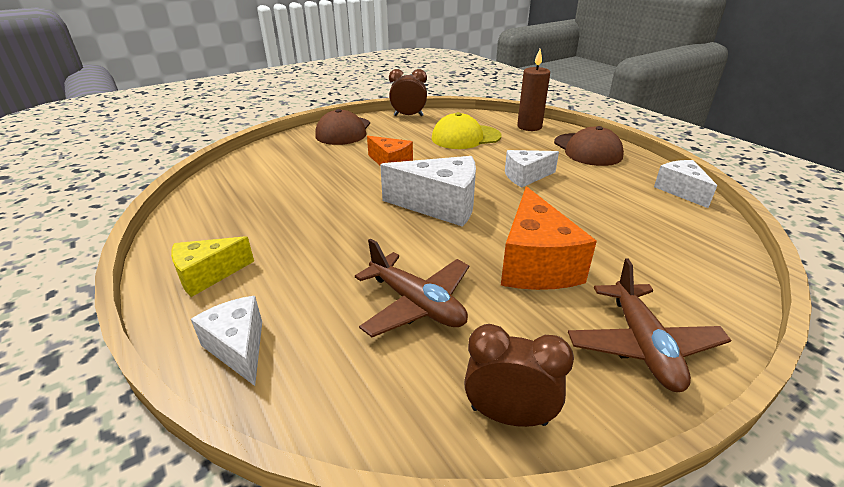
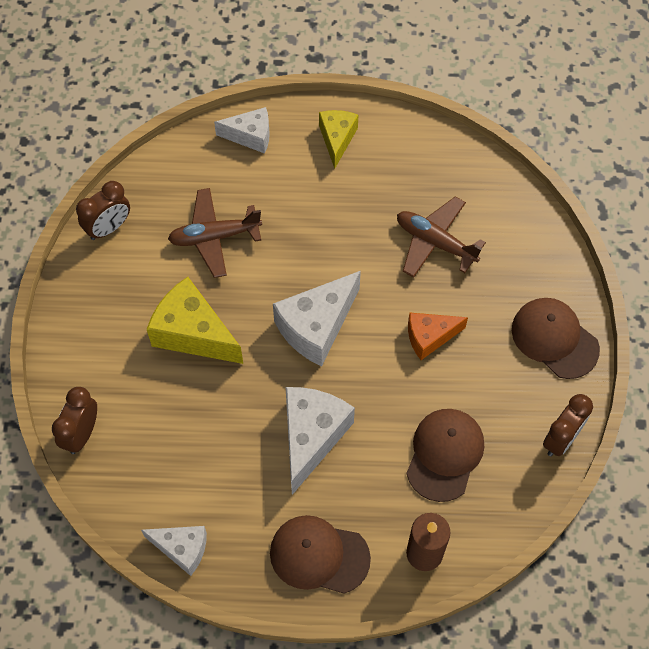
camera: 125 degrees right, 30 degrees up
(465, 137) = (445, 455): yellow cap -> brown cap
(526, 177) = (311, 437): white cheese -> white cheese, size x1.62
(535, 264) = (193, 333): orange cheese -> yellow cheese
(642, 345) = (87, 326): brown plane -> brown plane (435, 242)
(723, 280) = (81, 434): none -> brown clock

